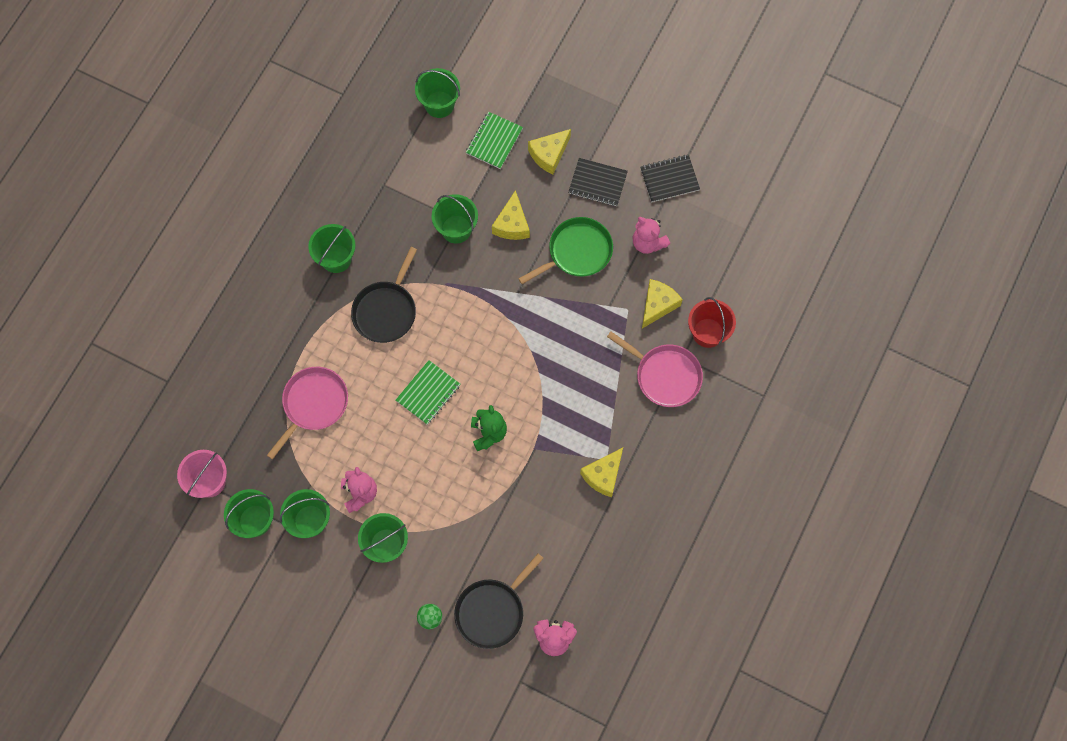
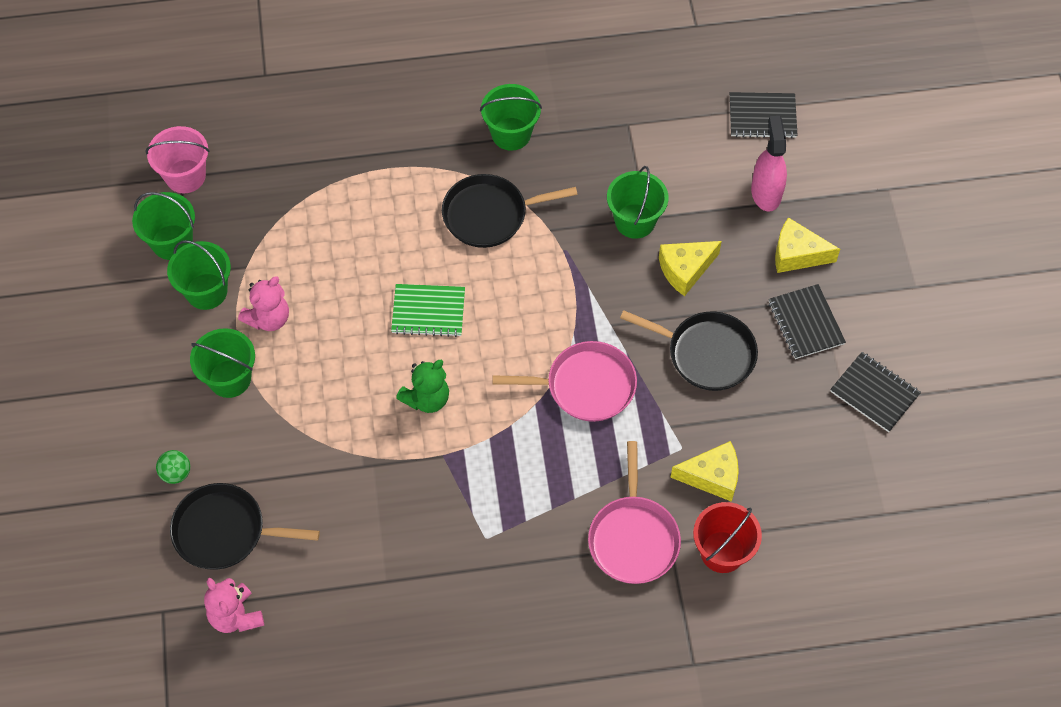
camera: 55 degrees right, 10 degrees down
(313, 404) = (336, 214): pink pan -> pink pan (586, 386)
(439, 104) = (762, 116): green bucket -> black notebook
(494, 141) = (766, 193): green notebook -> pink spray bottle
(577, 252) = (707, 353): green pan -> black pan
(603, 475) = (464, 547): yellow cheese -> none
(648, 242) = (779, 419): pink teddy bear -> none

